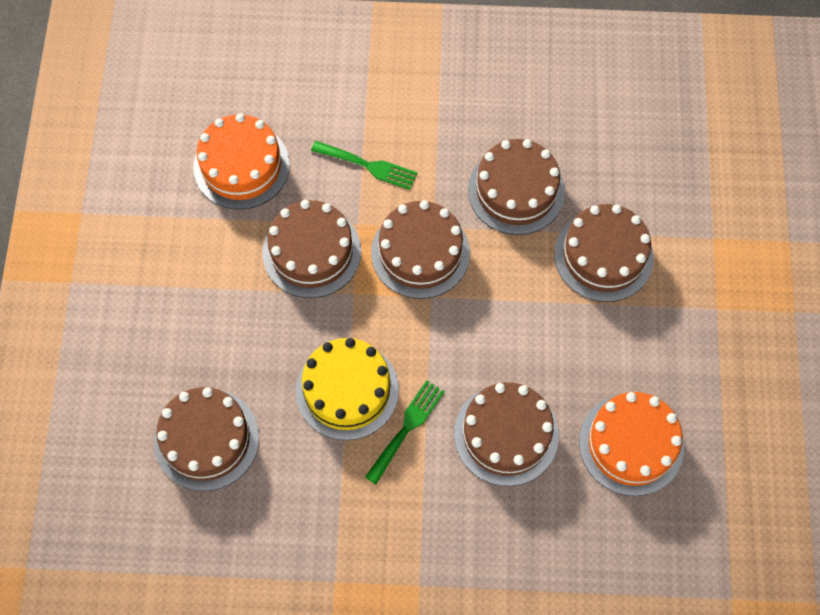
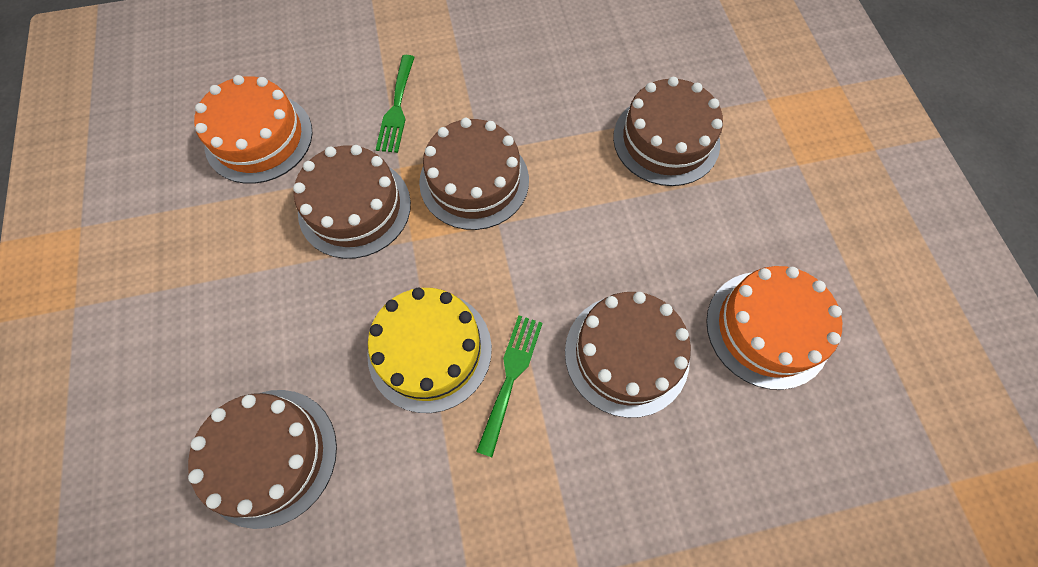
camera: 15 degrees left, 0 degrees up
(368, 166) = (397, 108): green fork -> green fork turned 90 degrees clockwise
(516, 191) = (556, 98): brown cake -> none

